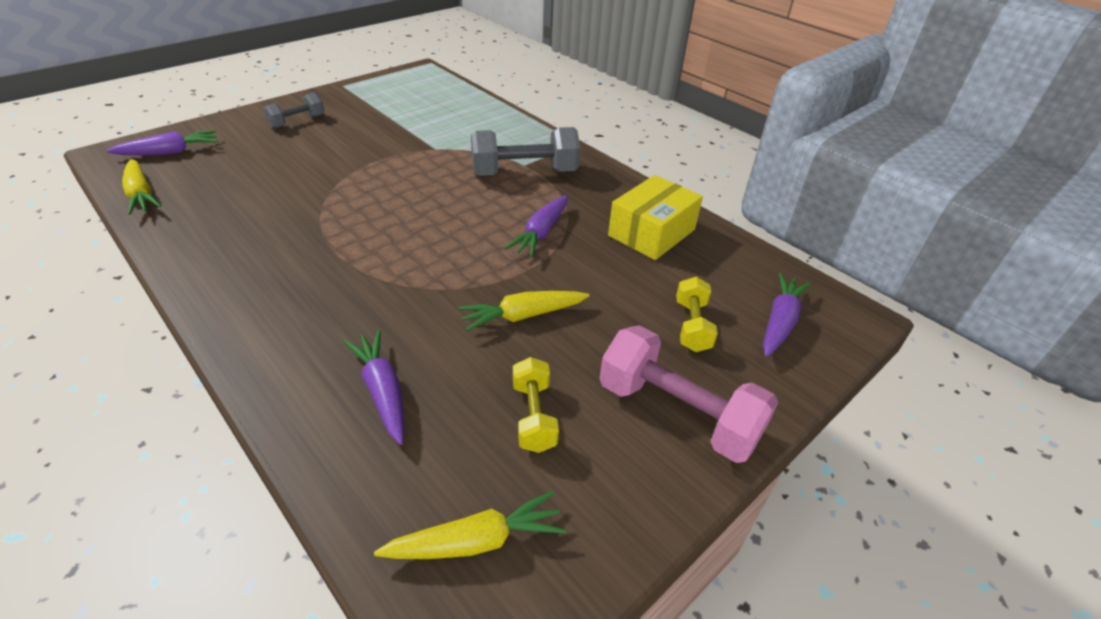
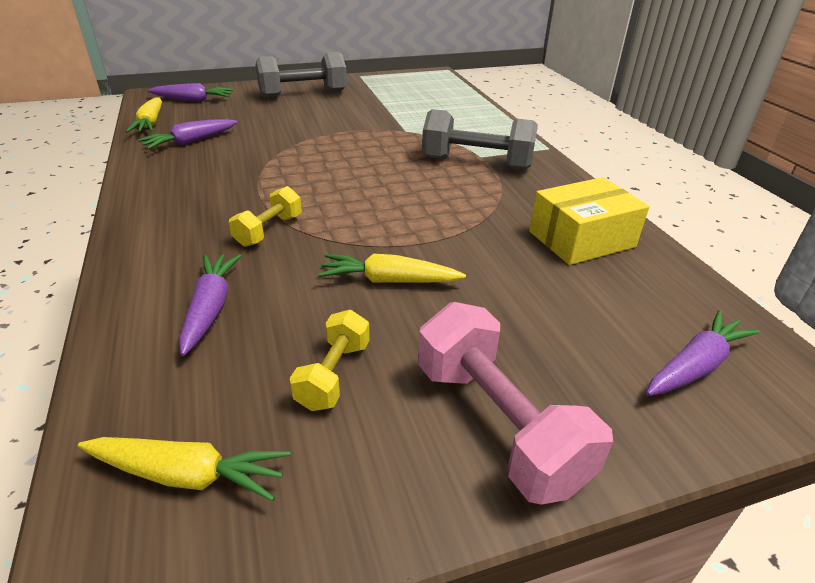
camera: 25 degrees right, 5 degrees down
(297, 122) = (303, 94): grey dumbbell -> grey dumbbell, size x1.77
(541, 233) = (458, 214): purple carrot -> purple carrot (191, 142)
(692, 326) = (573, 339): yellow dumbbell -> yellow dumbbell (269, 230)

